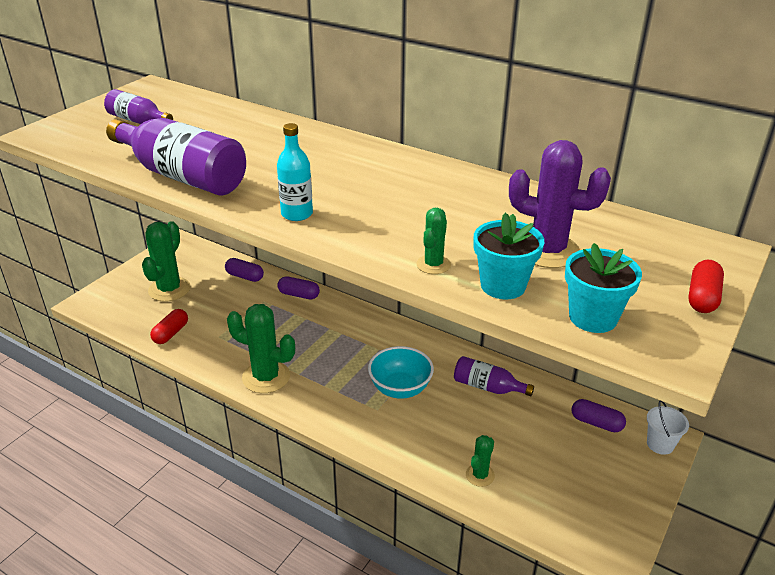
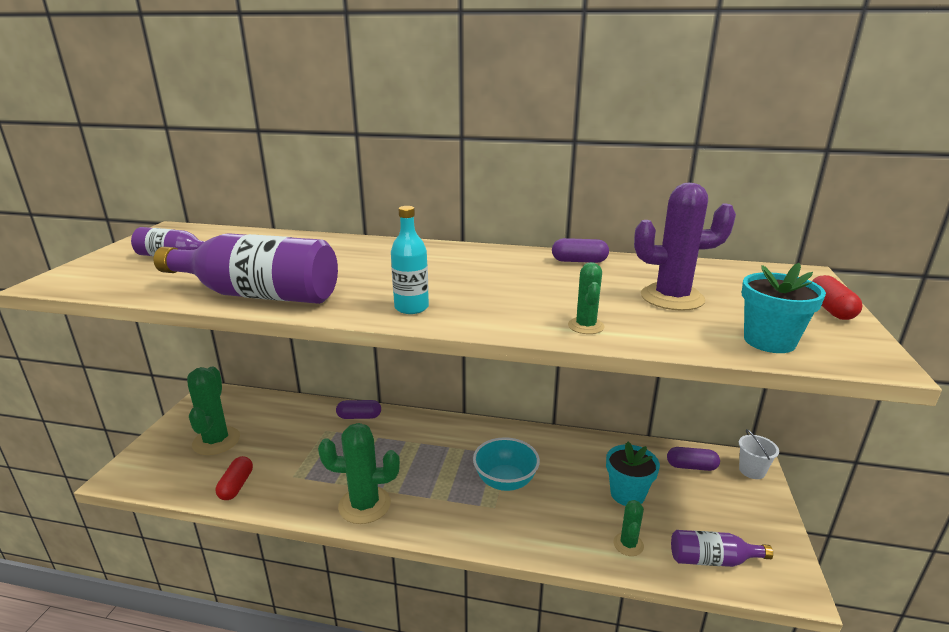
camera: 20 degrees left, 10 degrees down
(245, 276) = (295, 411): purple capsule -> purple capsule (579, 261)
(487, 387) = (582, 459): purple bottle -> purple bottle (712, 560)
(503, 286) = (666, 331): turquoise flower pot -> turquoise flower pot (627, 494)

